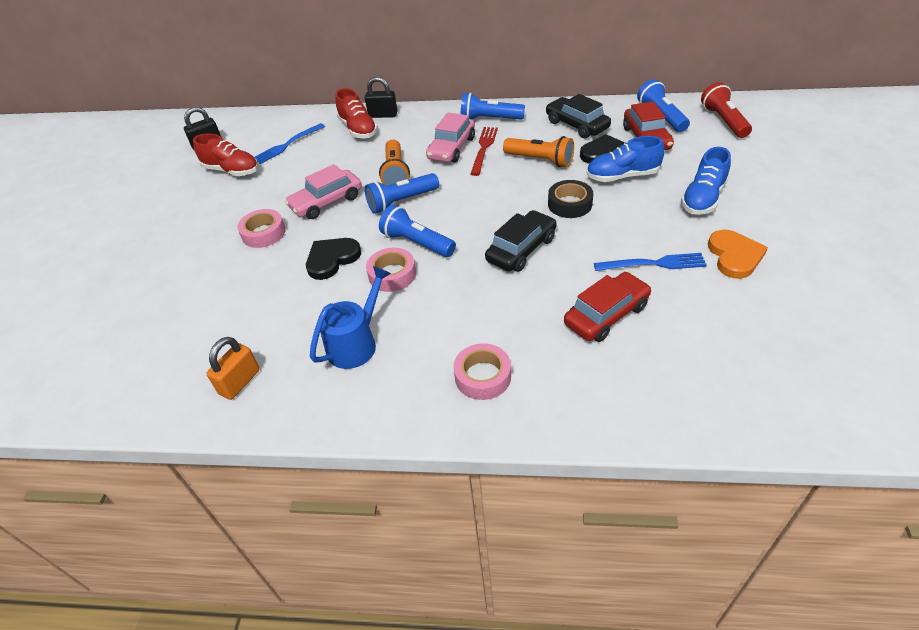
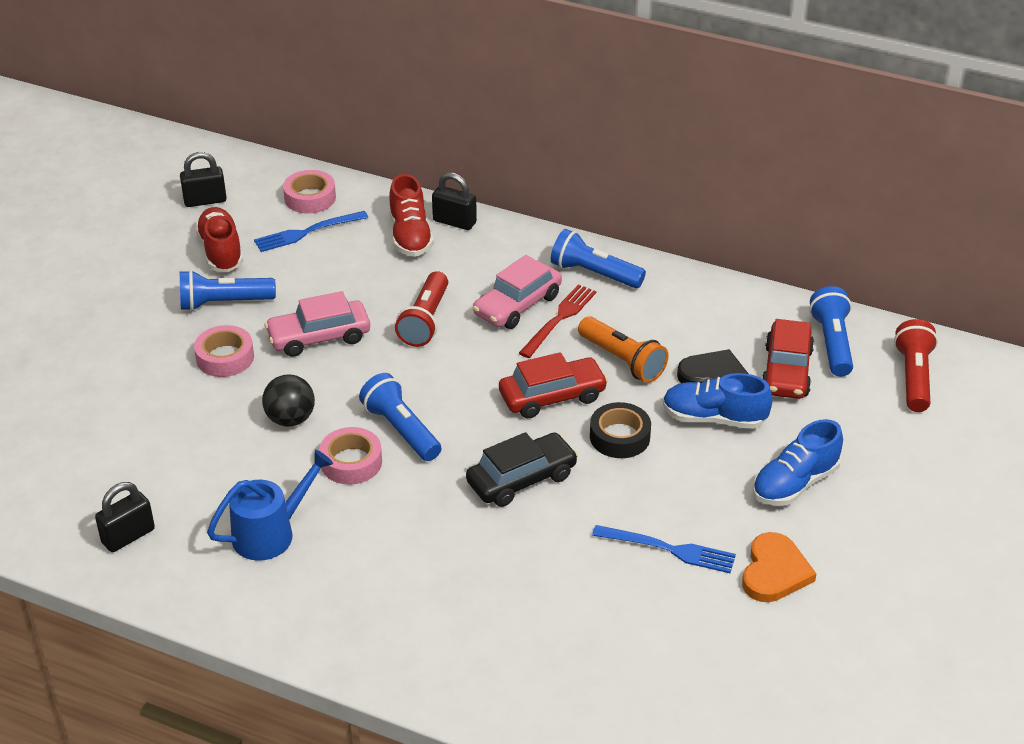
camera: 15 degrees right, 5 degrees down
(232, 171) = (221, 252): red shoe -> red shoe turned 150 degrees counterclockwise
(240, 382) = (128, 536): orange padlock -> black padlock
(332, 259) = (290, 419): black heart -> black ball
(395, 173) = (425, 321): orange flashlight -> red flashlight
(401, 202) = (411, 366): blue flashlight -> blue flashlight (223, 303)
(482, 376) = (389, 616): pink tape -> pink tape (310, 198)
(577, 125) = (706, 320): black car -> none
(606, 315) = (570, 592): red car -> red car (552, 396)

